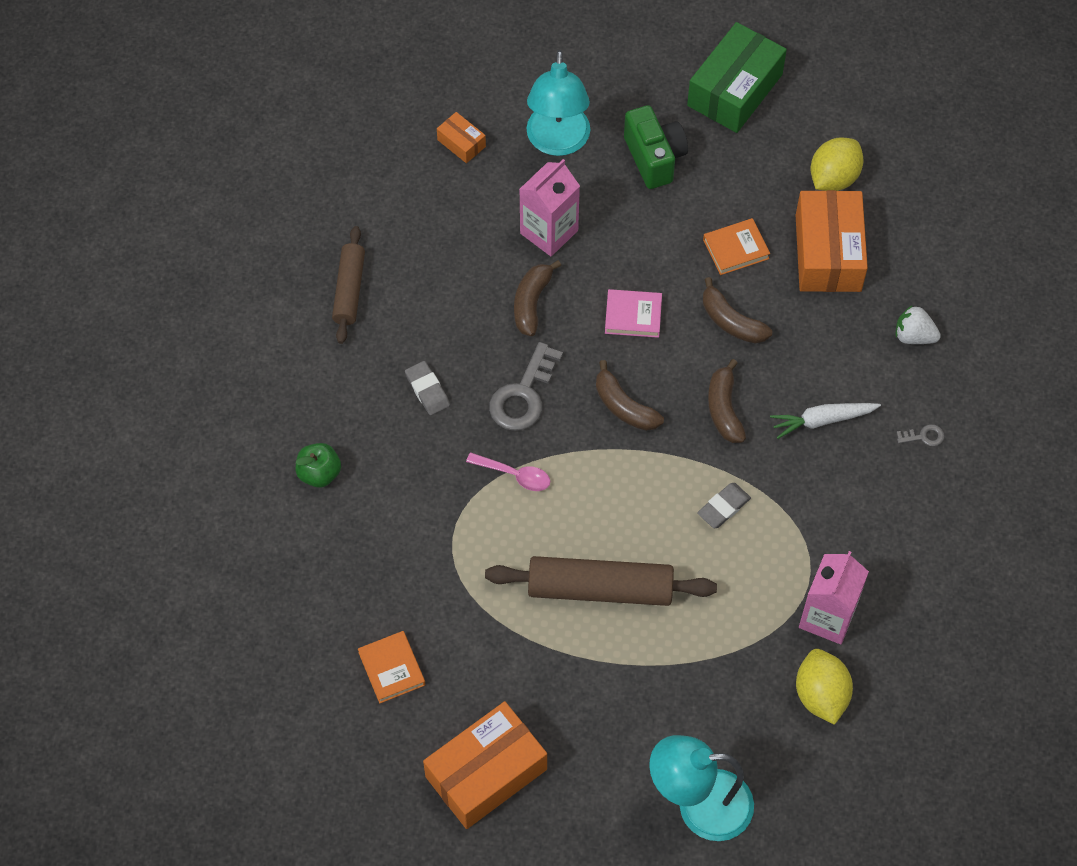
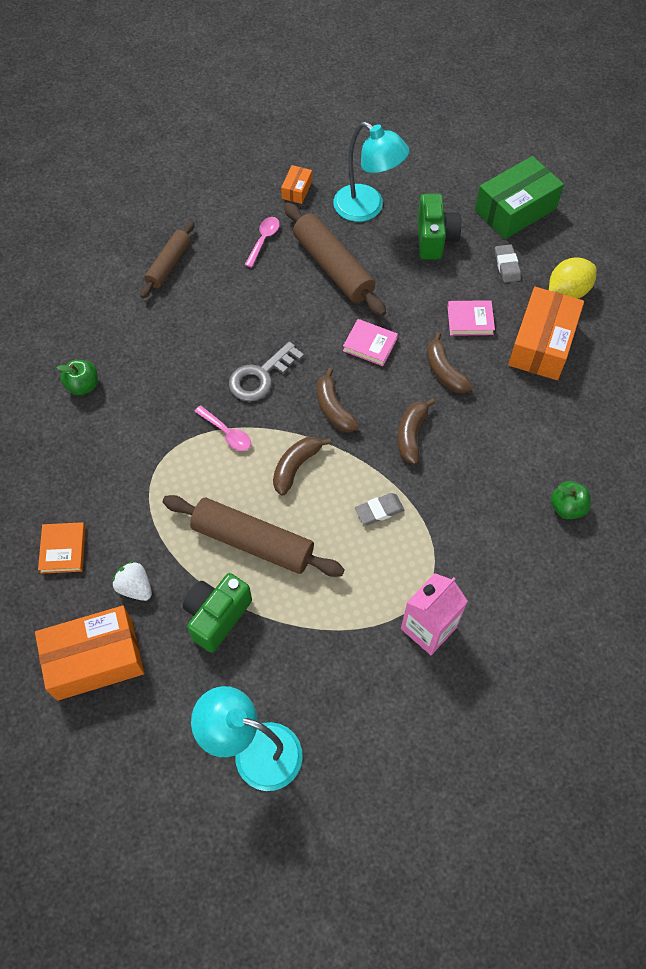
camera: 20 degrees right, 0 degrees up
(427, 390) = (191, 351): grey eraser -> grey eraser (507, 266)
(450, 222) = (263, 240): none -> pink spoon
(461, 143) = (297, 190): orange box -> orange box turned 45 degrees clockwise
(531, 303) = (297, 313): brown banana -> brown banana (295, 467)
(549, 232) = (333, 267): pink carton -> brown rolling pin
(557, 142) = (367, 208): turquoise lamp -> turquoise lamp turned 75 degrees counterclockwise
(597, 682) = (217, 616): none -> green camera
(736, 249) = (470, 320): orange book -> pink book
(821, 695) = (396, 692): yellow lemon -> none
(822, 420) = (487, 468): white carrot -> none
(913, 336) = (588, 426): white strawberry -> white strawberry (135, 587)
(924, 436) = (567, 507): grey key -> green apple

